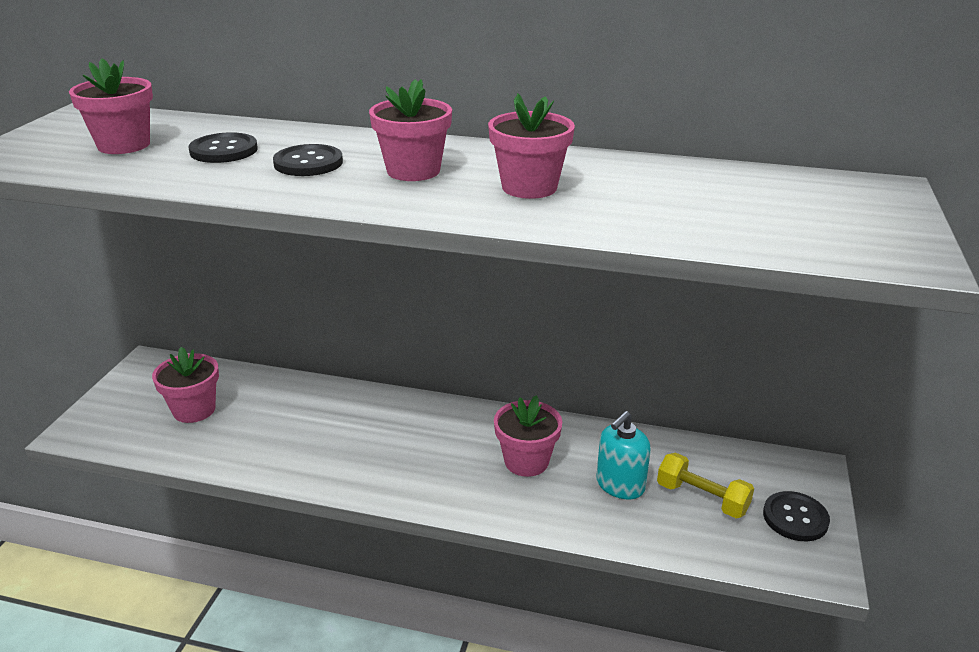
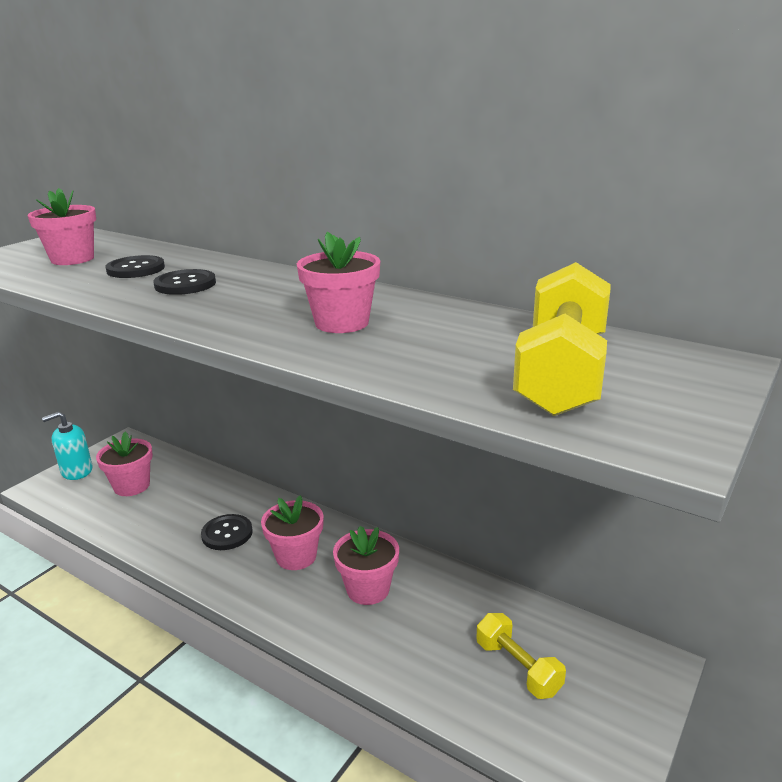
camera: 20 degrees right, 5 degrees down
(413, 171) = (260, 299): pink flower pot -> pink flower pot (296, 556)
(620, 485) = (442, 633): turquoise soap dispenser -> turquoise soap dispenser (77, 471)
(776, 211) = (562, 373): none -> yellow dumbbell
(795, 518) = (609, 715): black button -> black button (227, 534)

